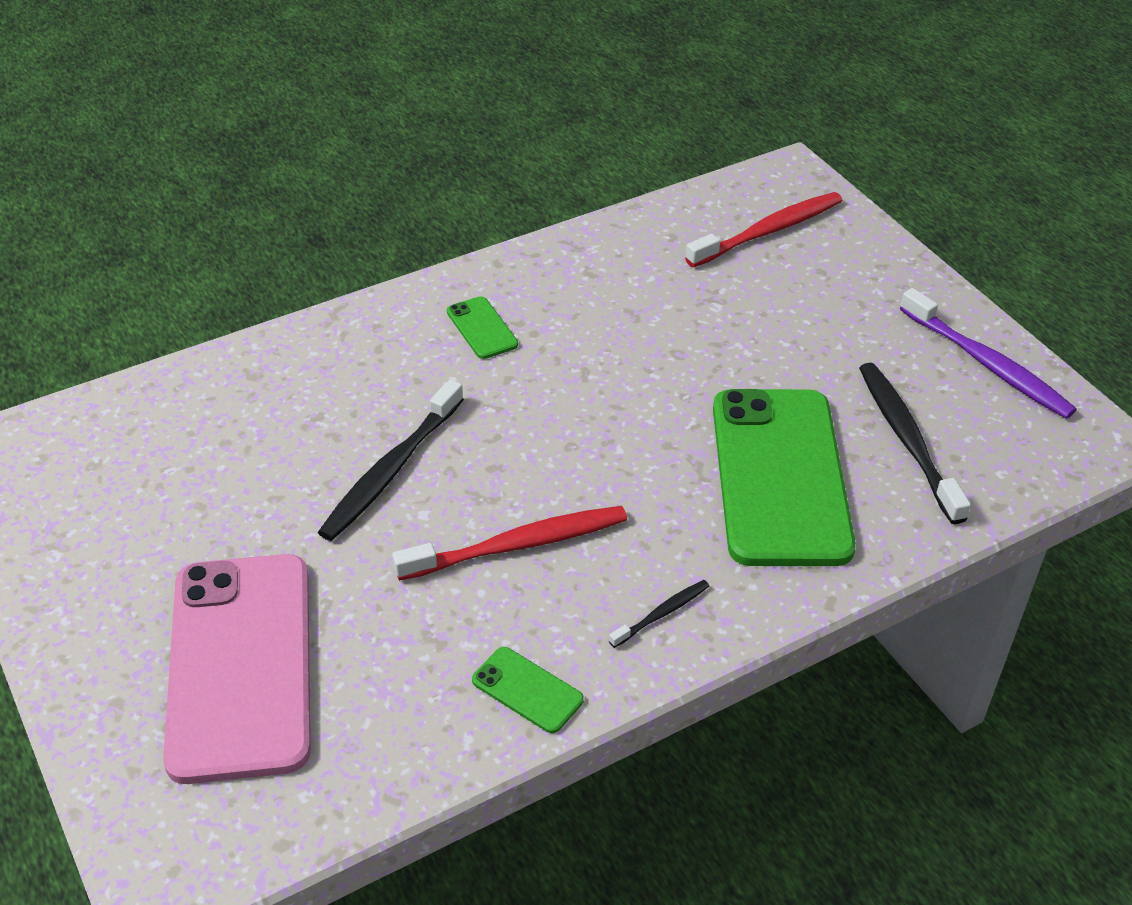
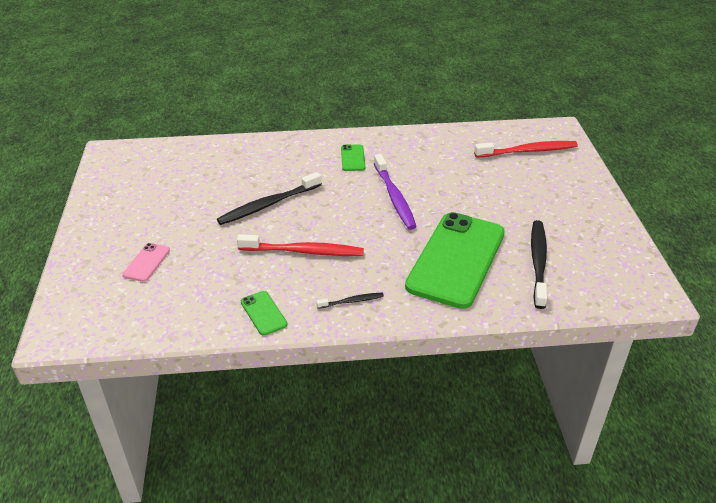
camera: 25 degrees right, 5 degrees down
(240, 665) = (146, 262): pink phone -> pink phone, size x0.40
(987, 364) = (610, 240): purple toothbrush -> purple toothbrush (394, 197)

